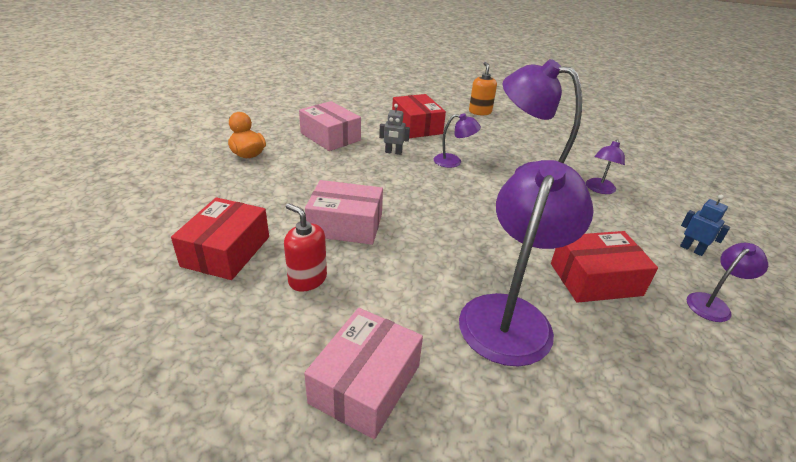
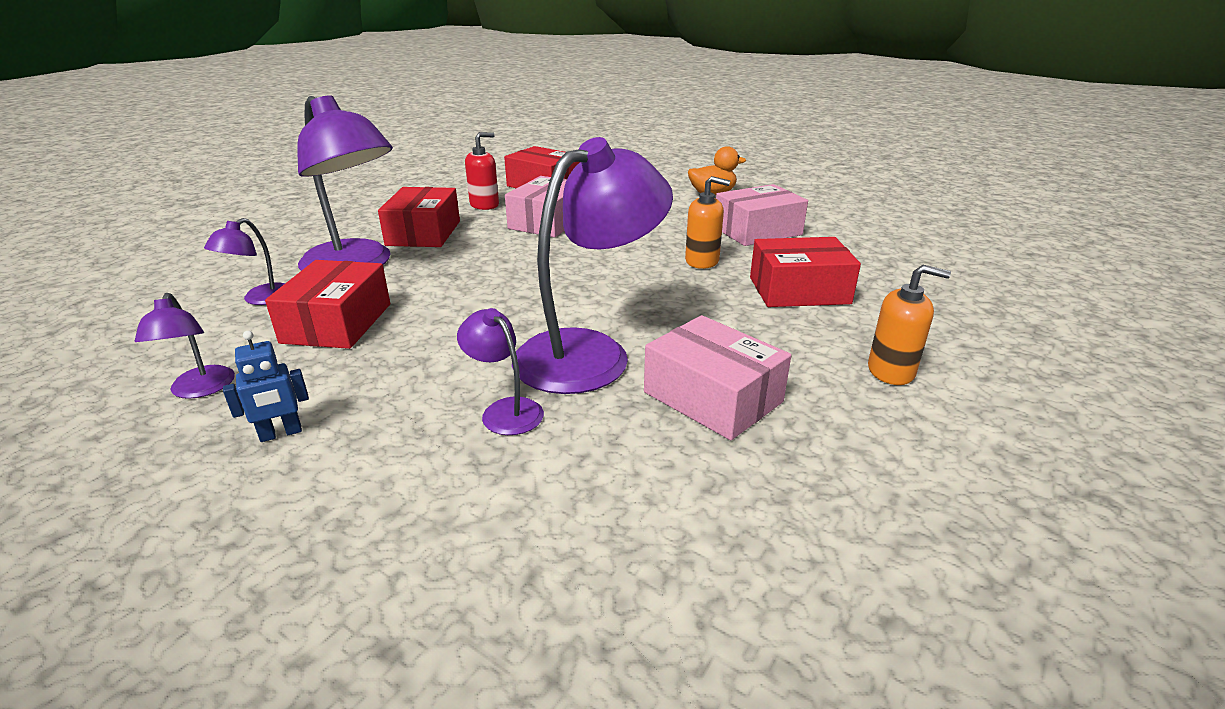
camera: 110 degrees right, 5 degrees down
(365, 384) = (366, 212): pink box -> pink box (712, 397)
(393, 152) = (702, 261): grey robot -> orange soap dispenser
(409, 298) = (423, 233): none -> red box
(453, 161) = (661, 297): purple lamp -> purple lamp (260, 299)

